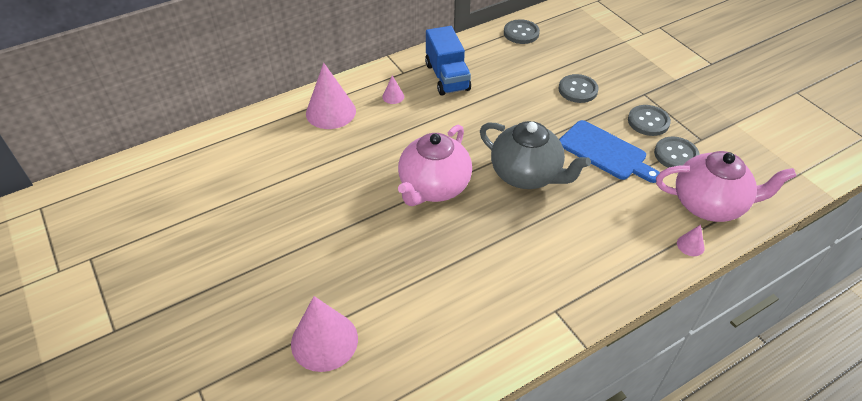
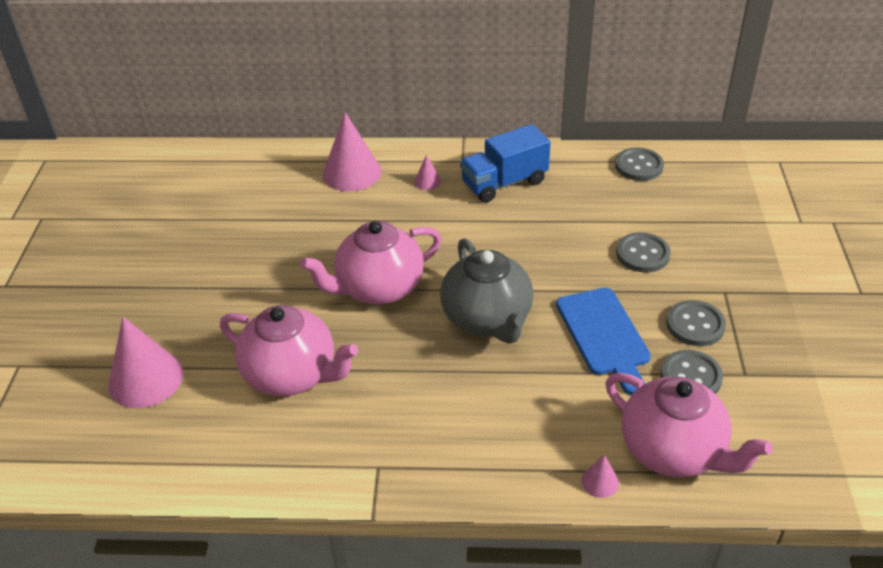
camera: 35 degrees right, 5 degrees down
(434, 279) = (292, 375): none -> pink teapot
(447, 77) = (504, 183): blue truck -> blue truck turned 45 degrees clockwise

